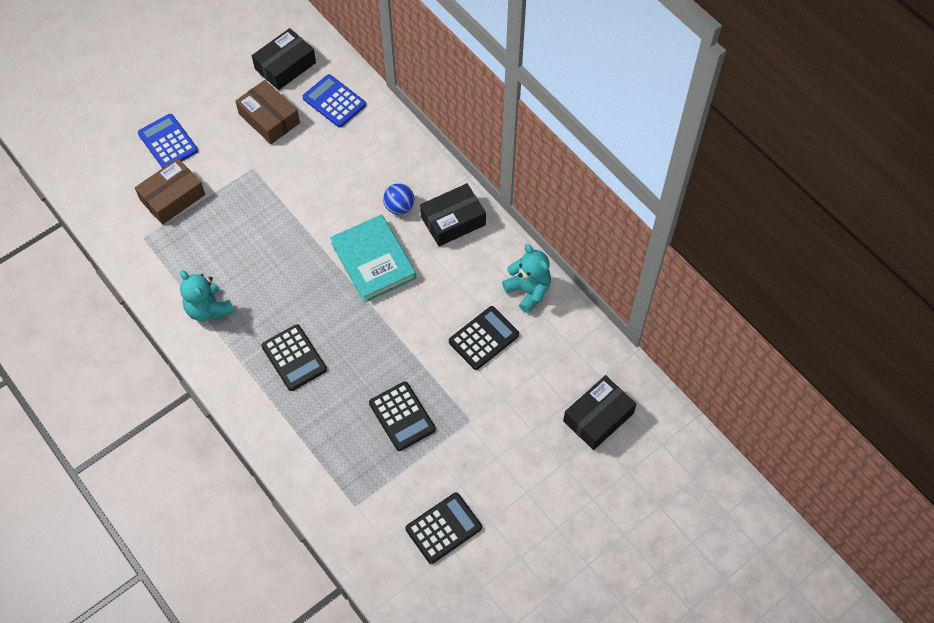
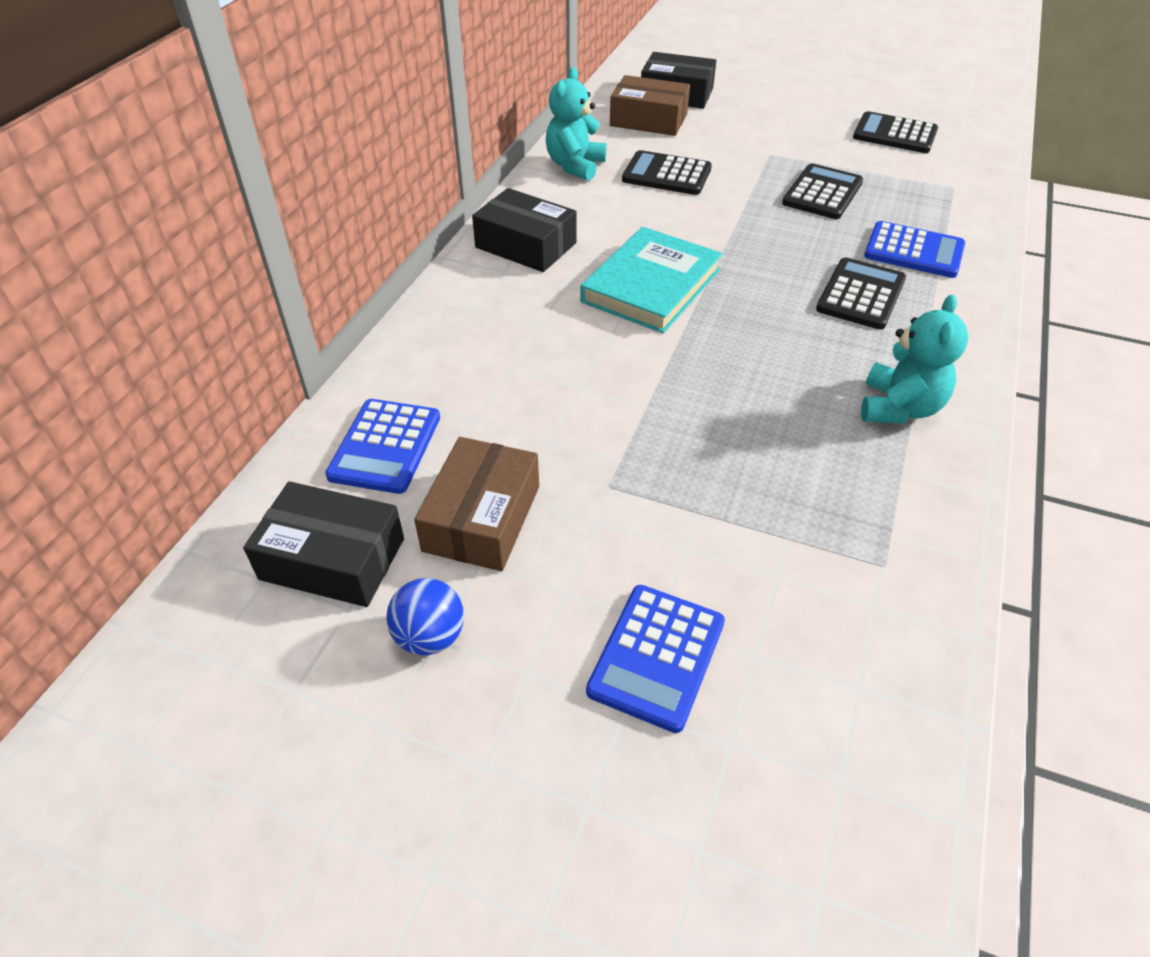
camera: 120 degrees left, 15 degrees down
(172, 197) = (767, 570): brown box -> brown box (648, 120)
(309, 419) = (914, 251): none -> blue calculator
(399, 207) = (543, 296): blue ball -> blue ball (430, 636)

